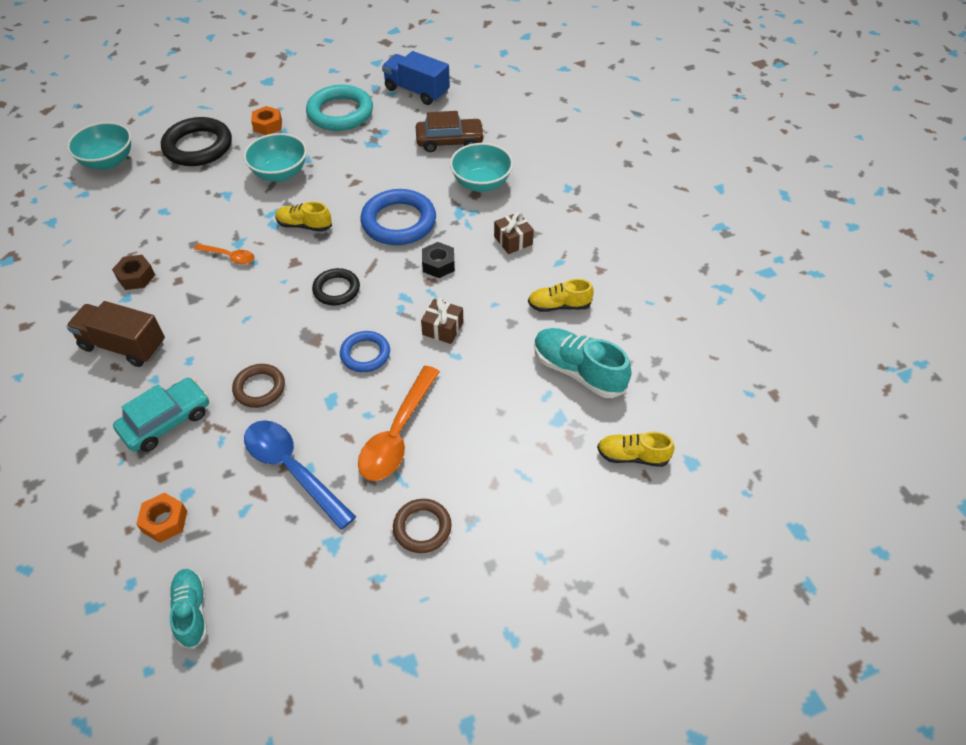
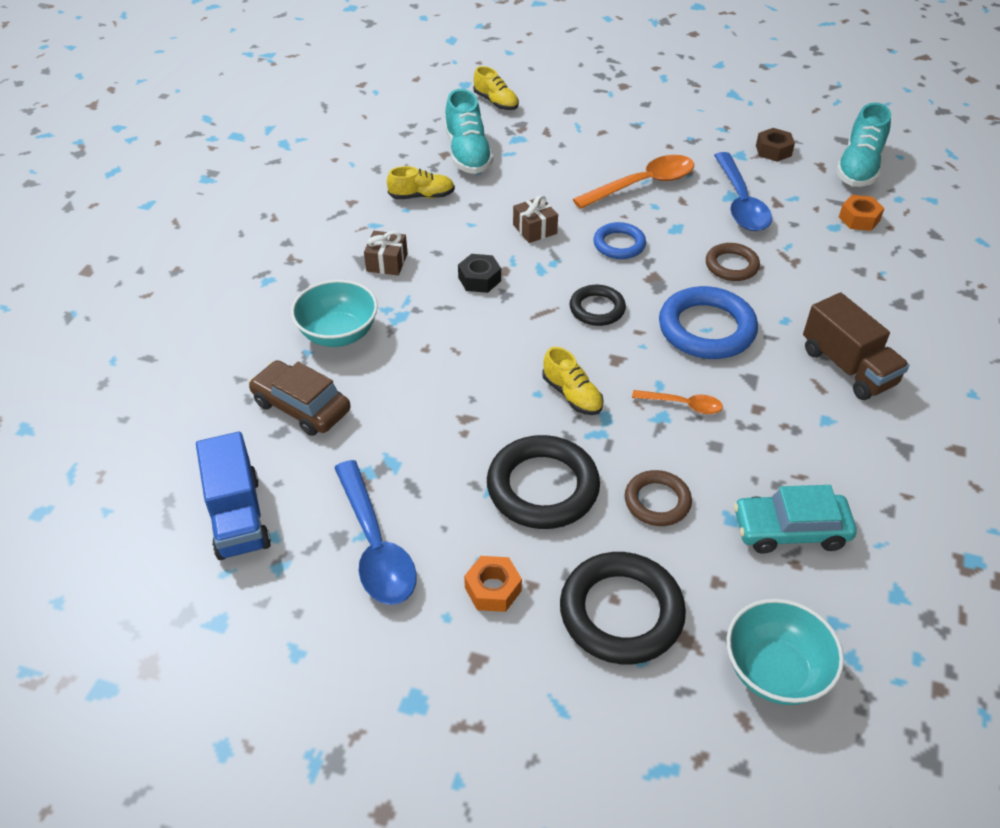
camera: 140 degrees left, 5 degrees down
(136, 277) = (805, 439): brown nut -> brown nut (773, 150)
(166, 421) = (830, 281): turquoise car -> turquoise car (790, 530)
(191, 611) = (859, 167): turquoise shoe -> turquoise shoe, size x1.58
(229, 256) = (683, 405): orange spoon -> orange spoon turned 135 degrees clockwise
(280, 173) = (542, 487): turquoise bowl -> black ring
(340, 113) = (375, 545): turquoise ring -> blue spoon
(399, 222) = (470, 341): blue ring -> blue ring (706, 329)
(422, 528) = (672, 135): brown ring -> brown ring (657, 501)
(559, 306) = (422, 196): yellow shoe -> yellow shoe turned 45 degrees counterclockwise

